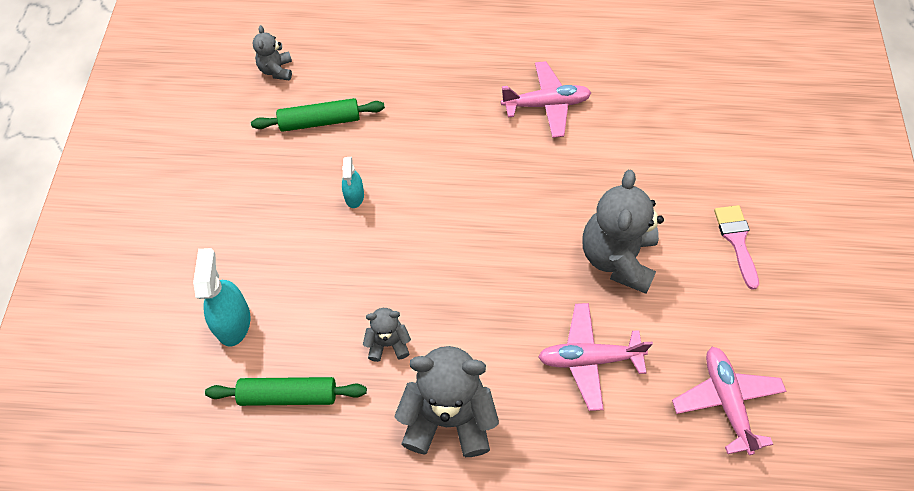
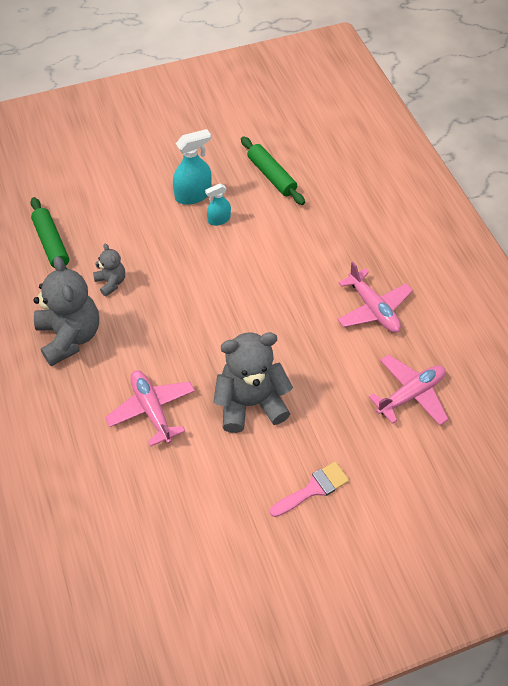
camera: 65 degrees right, 5 degrees down
(233, 322) = (90, 195): turquoise spray bottle -> turquoise spray bottle (193, 195)
(276, 70) = (301, 135): grey teddy bear -> none
(726, 401) = (155, 517): pink plane -> pink plane (410, 394)

